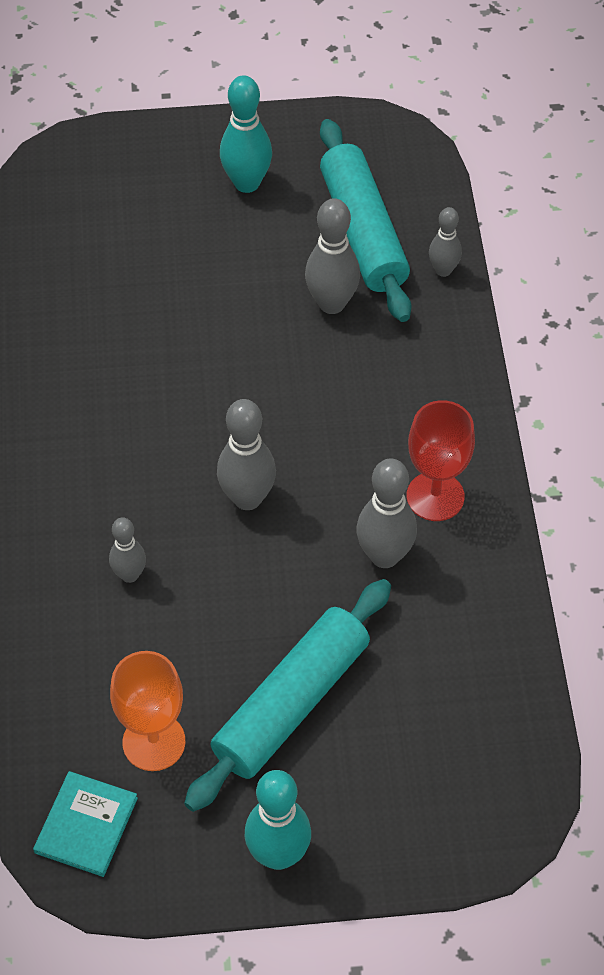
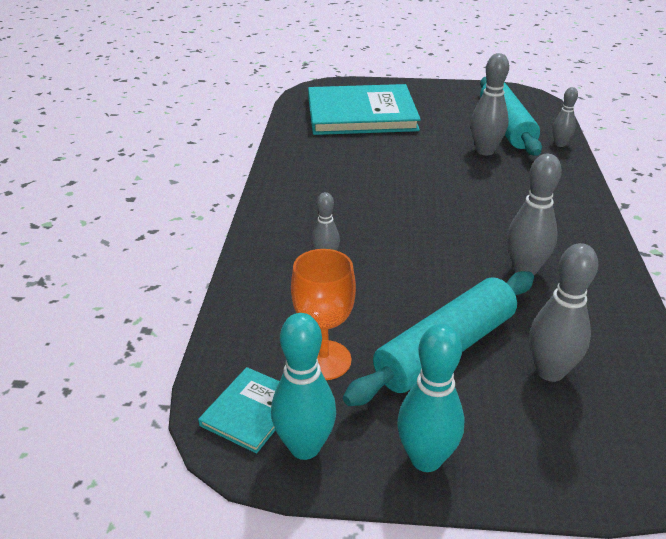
camera: 10 degrees right, 20 degrees down
(134, 228) = (361, 114): none -> turquoise book
(247, 183) = (433, 104): turquoise bowling pin -> turquoise bowling pin (305, 447)
(247, 498) = (420, 230): grey bowling pin -> grey bowling pin (550, 371)
(435, 496) = (563, 243): red goblet -> none

